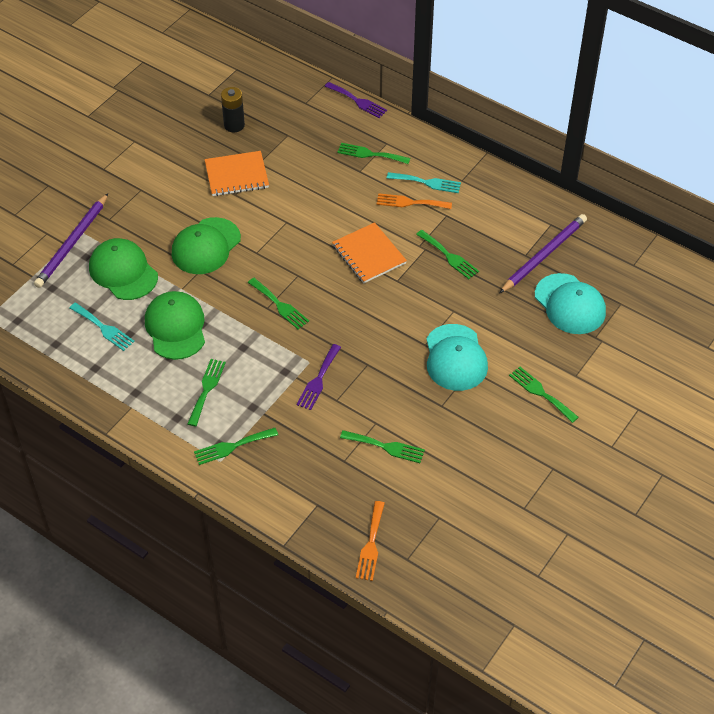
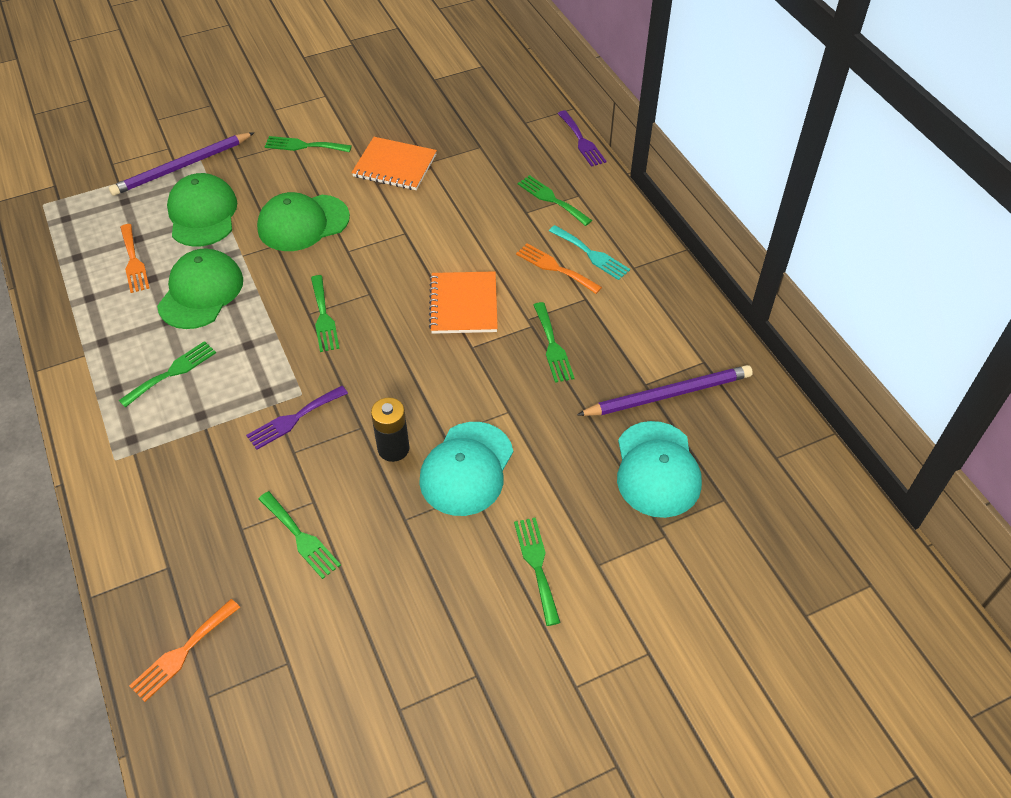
camera: 30 degrees right, 0 degrees up
(103, 328) = (133, 261): turquoise fork -> orange fork
(232, 446) = (141, 449): green fork -> green fork (304, 145)
(234, 125) = (434, 117): black battery -> black battery (393, 448)

